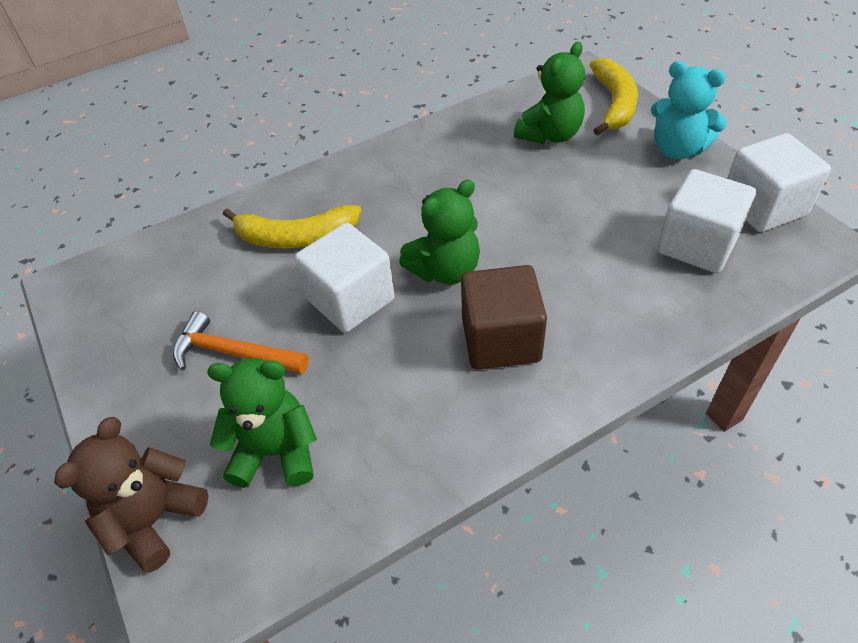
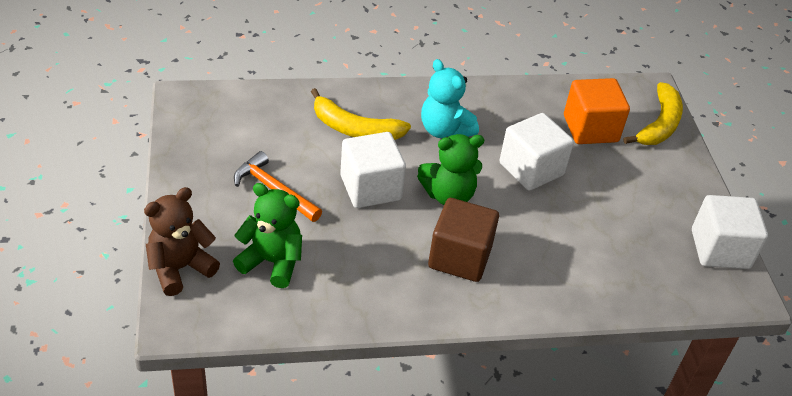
camera: 15 degrees right, 5 degrees down
(550, 135) = (590, 129): green teddy bear -> orange cube
(677, 149) = (684, 180): turquoise teddy bear -> turquoise teddy bear (444, 130)
(697, 244) = (647, 254): white cube -> white cube (531, 169)

